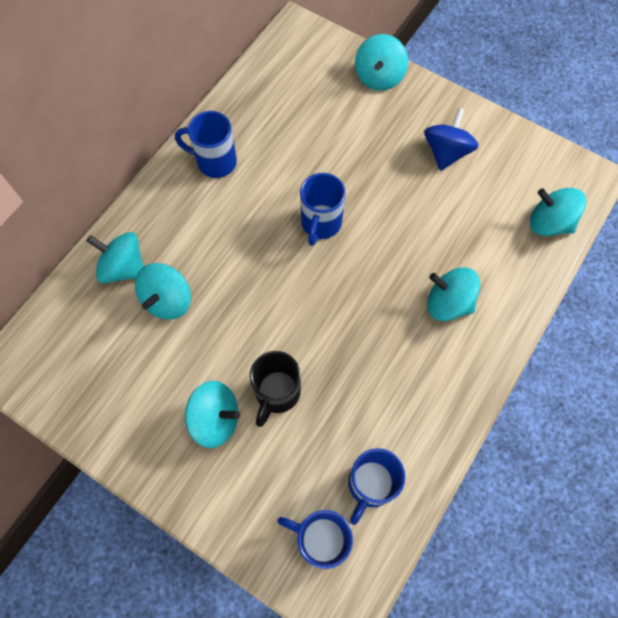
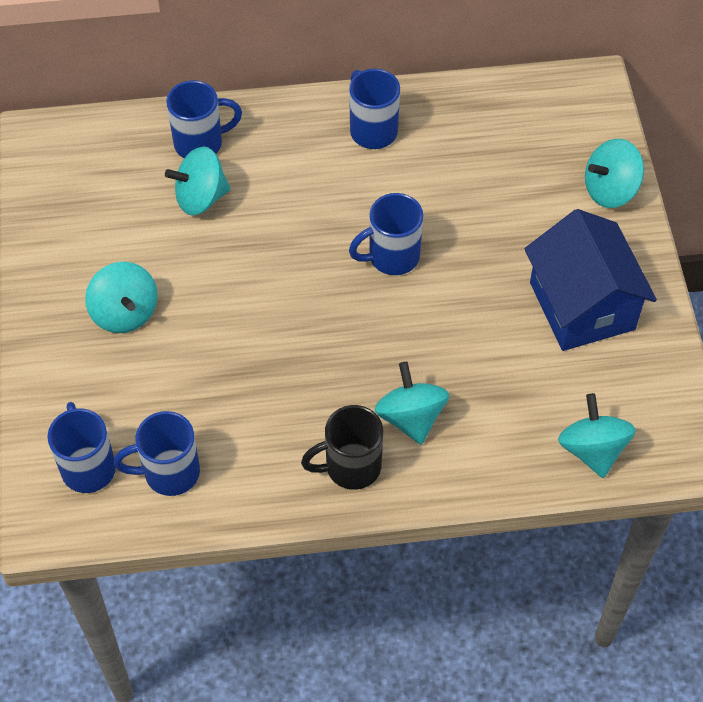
camera: 50 degrees right, 10 degrees down
(123, 267) = (200, 143): turquoise spinning top -> blue mug
(277, 393) = (190, 341): black mug -> black mug (351, 467)
(446, 152) = (582, 306): blue spinning top -> blue house

